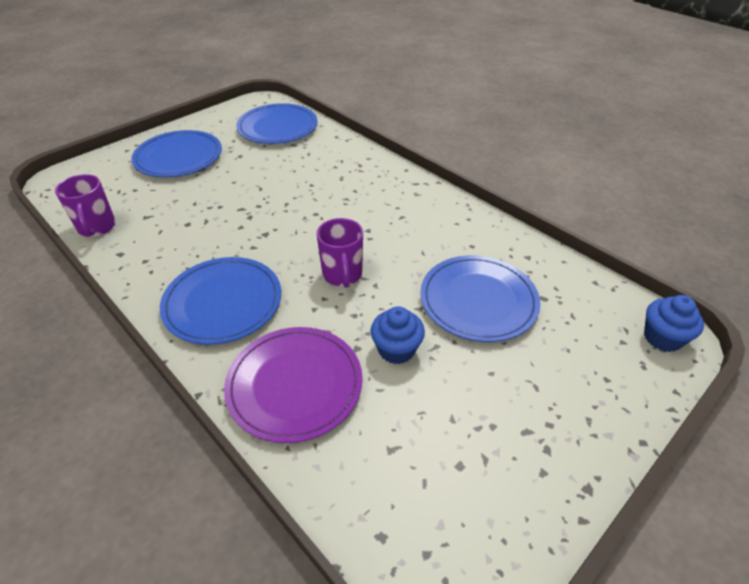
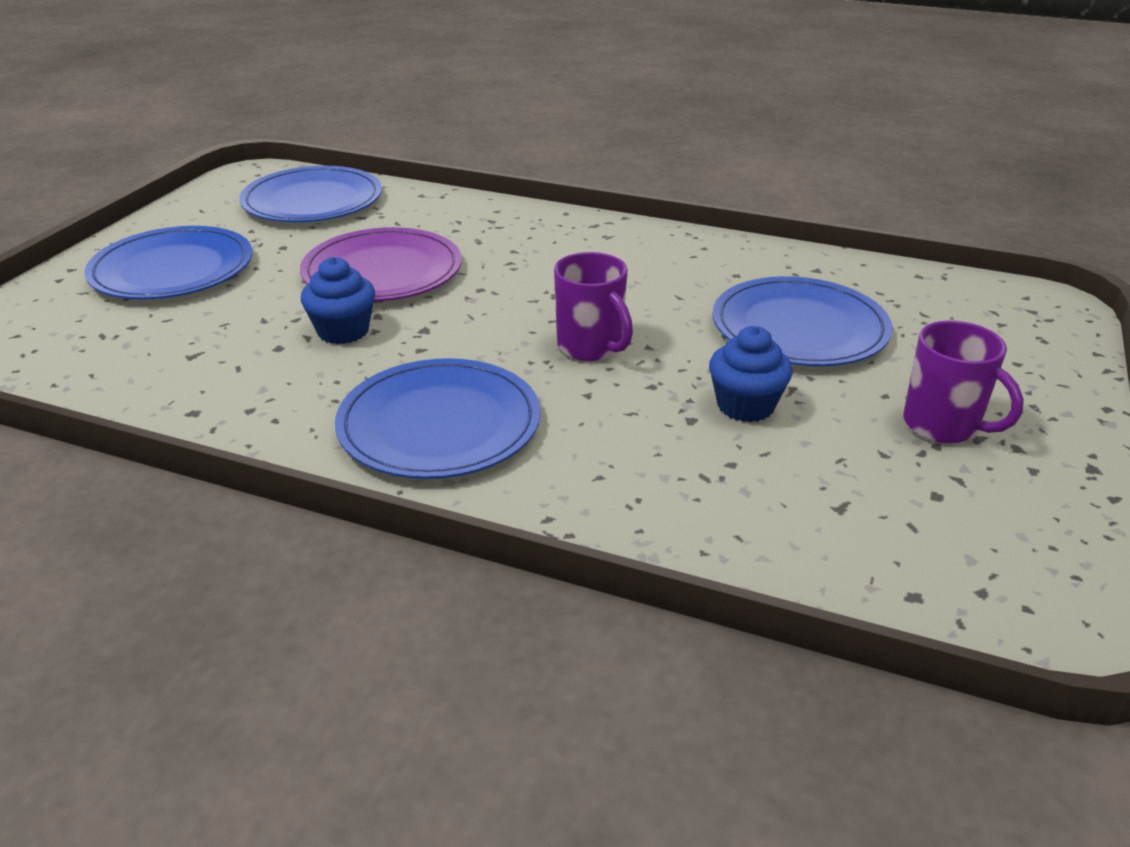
camera: 25 degrees left, 10 degrees down
(97, 228) = (111, 390): purple mug -> purple mug (943, 426)
(295, 385) = (645, 483): purple plate -> purple plate (382, 271)
(662, 338) = (1038, 308): blue cupcake -> blue cupcake (343, 331)

